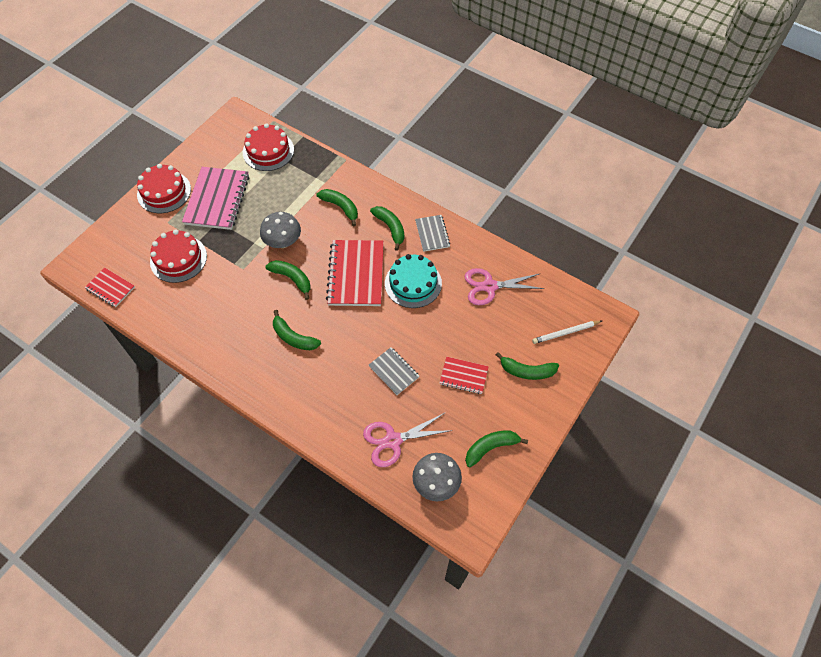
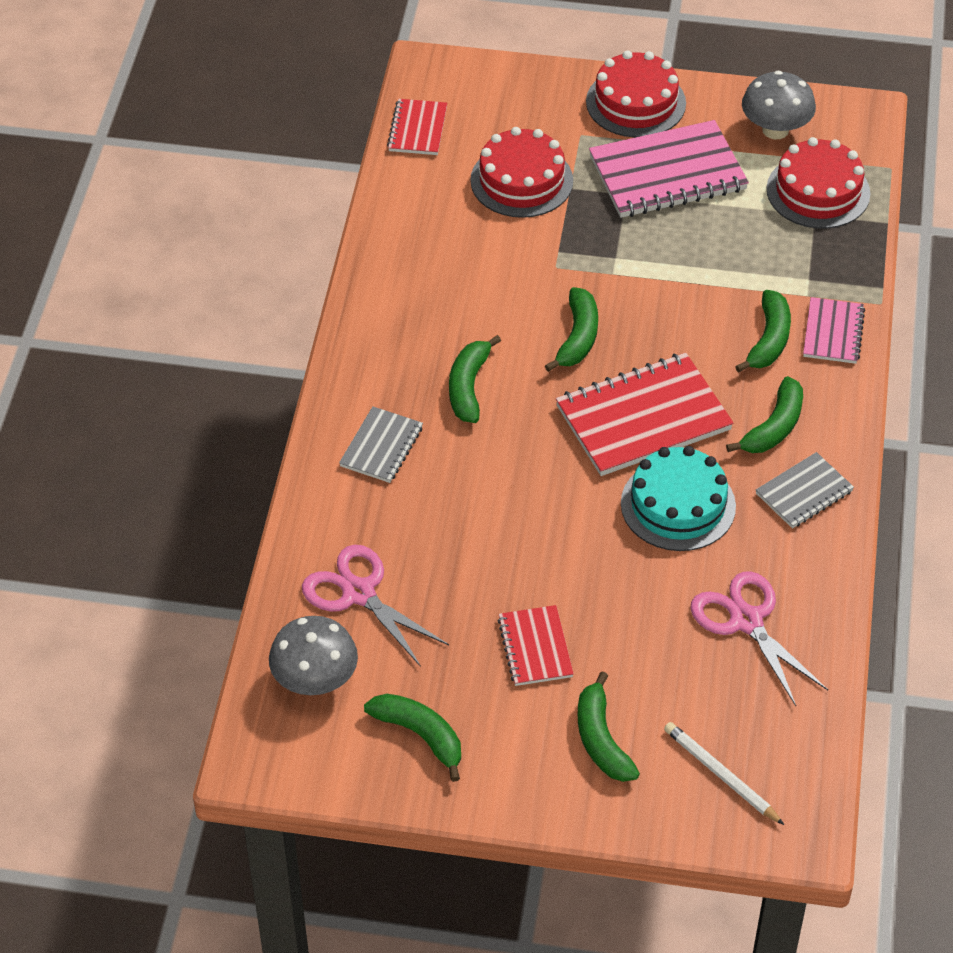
camera: 65 degrees right, 10 degrees down
(283, 242) = (642, 294): grey mushroom -> grey mushroom (775, 130)
(351, 183) = (833, 333): none -> pink notebook
(394, 371) = (485, 545): grey notebook -> grey notebook (381, 447)

